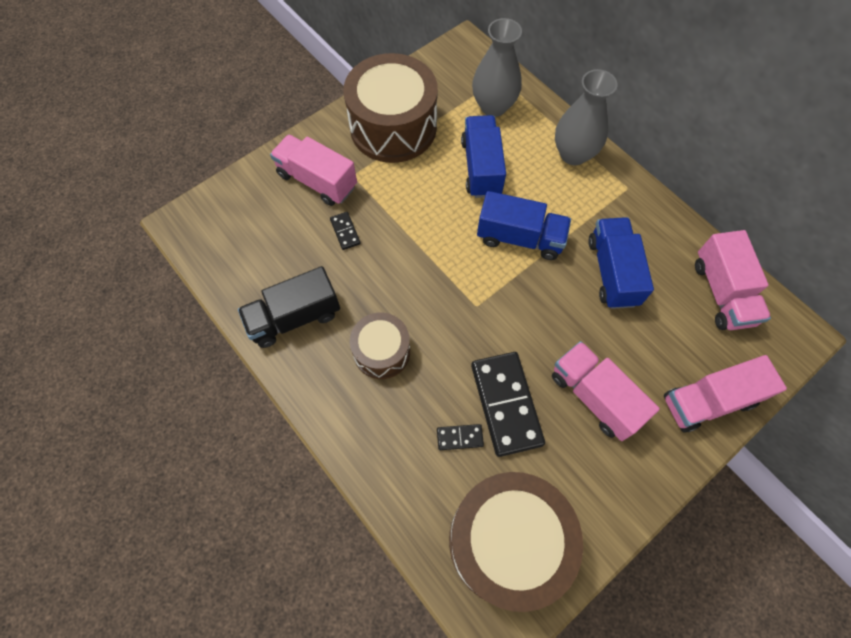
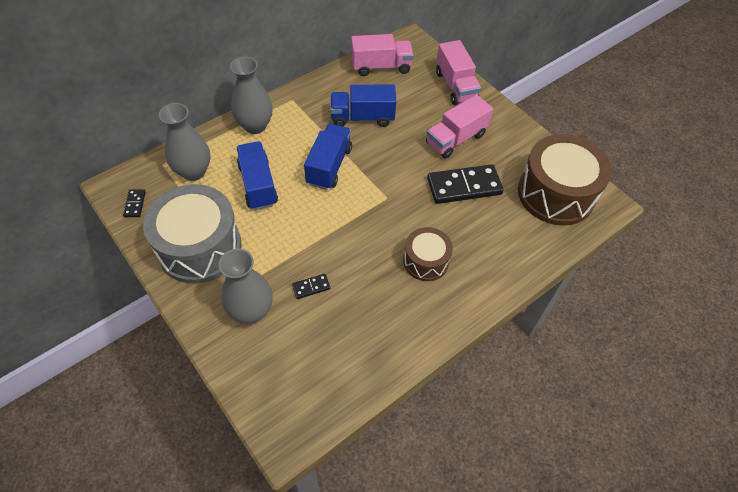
camera: 90 degrees left, 10 degrees down
(294, 317) = (394, 326): black truck -> none
(317, 181) = (251, 311): pink truck -> grey vase
(393, 127) = (199, 247): brown drum -> grey drum
(459, 437) = (490, 215): black domino -> black domino (135, 204)
(481, 168) = (258, 185): blue truck -> blue truck turned 75 degrees clockwise

